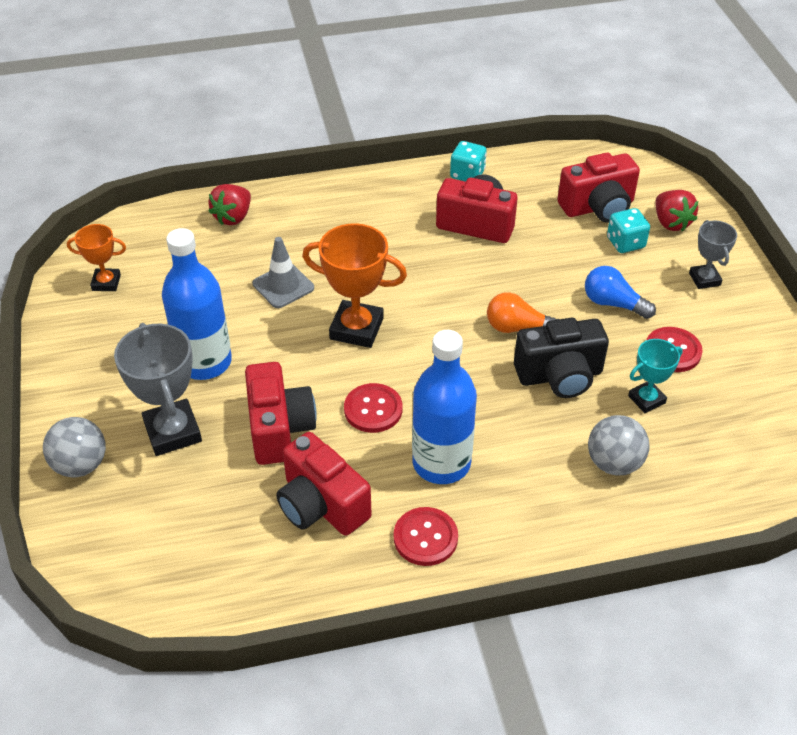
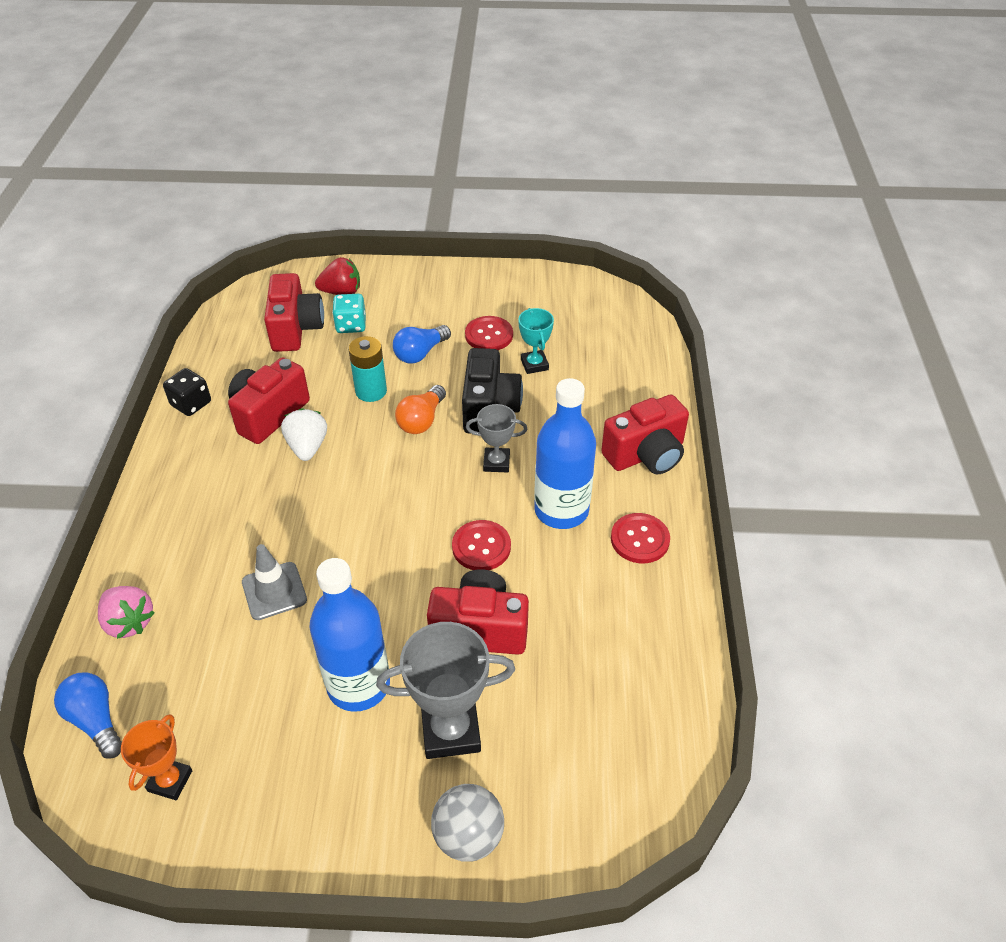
camera: 75 degrees left, 0 degrees up
(147, 230) = (96, 720): none -> blue light bulb
(233, 217) = (129, 622): red strawberry -> pink strawberry
(321, 505) = (585, 610): red camera -> red camera (646, 455)
(356, 328) = (368, 538): orange trophy -> none
(448, 259) = (307, 447): none -> white strawberry
(467, 174) = (191, 404): turquoise dice -> black dice
(540, 282) = (371, 391): none -> turquoise battery
(614, 463) = (593, 401): grey ball -> none
(704, 279) = (418, 294): grey trophy -> grey trophy (496, 462)

